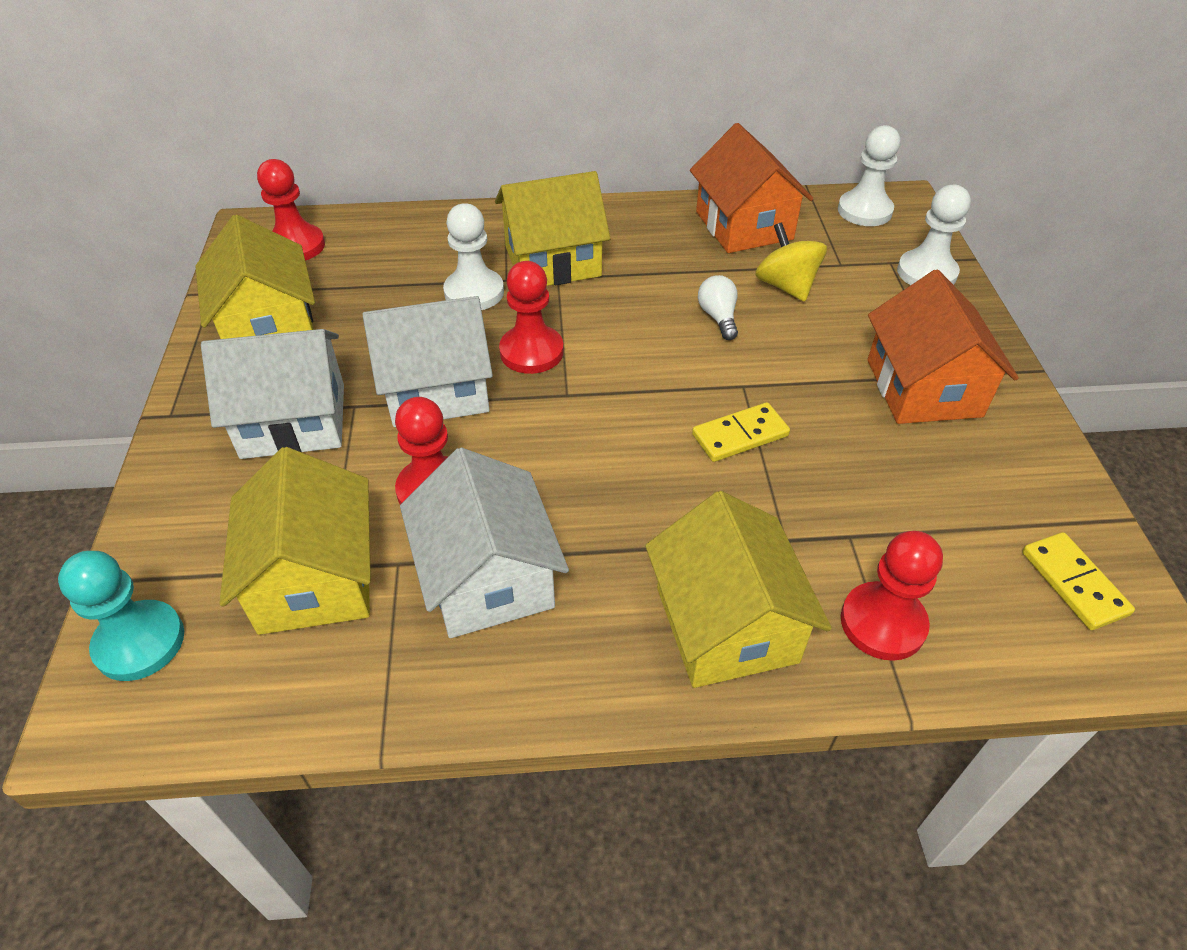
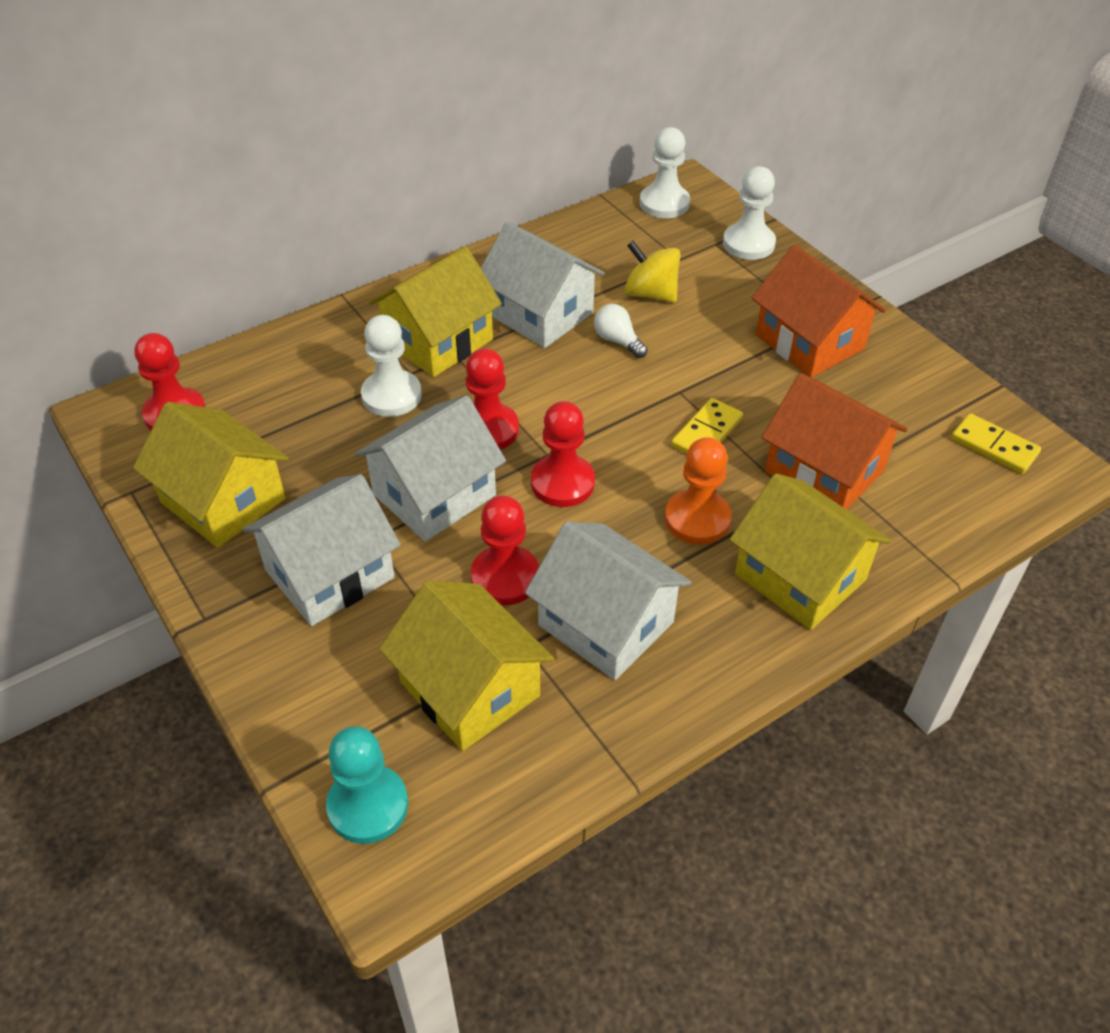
camera: 30 degrees left, 0 degrees up
(662, 515) = (697, 519): none -> orange pawn
(663, 269) = (540, 314): none -> white house
(744, 225) = (577, 250): orange house -> orange house (824, 471)
(882, 623) = (898, 528): red pawn -> red pawn (562, 483)

